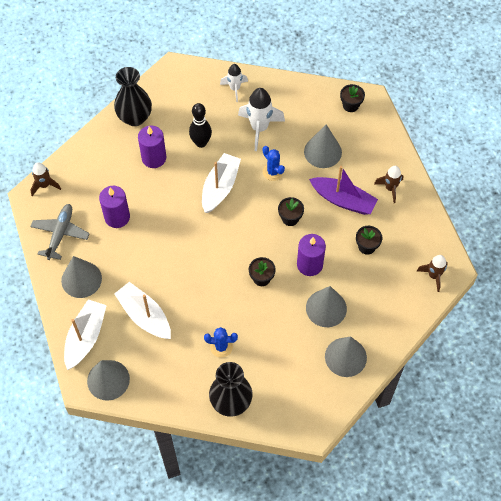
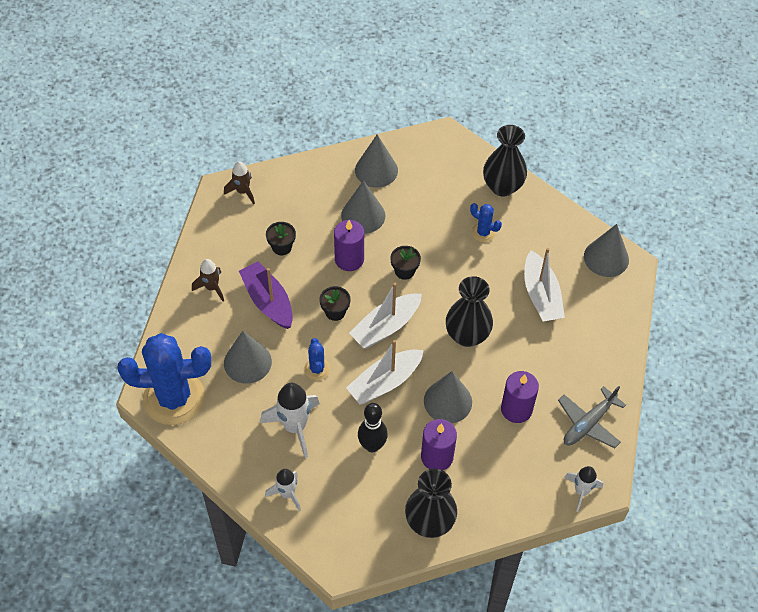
camera: 150 degrees left, 5 degrees down
(44, 185) = (581, 491): brown rocket -> white rocket
(81, 279) = (588, 363): grey cone -> grey cone (448, 401)
(85, 337) = (610, 305): white boat -> white boat (386, 327)
(183, 252) = (467, 335): none -> black vase
(350, 105) = (174, 398): black flower pot -> blue cactus

